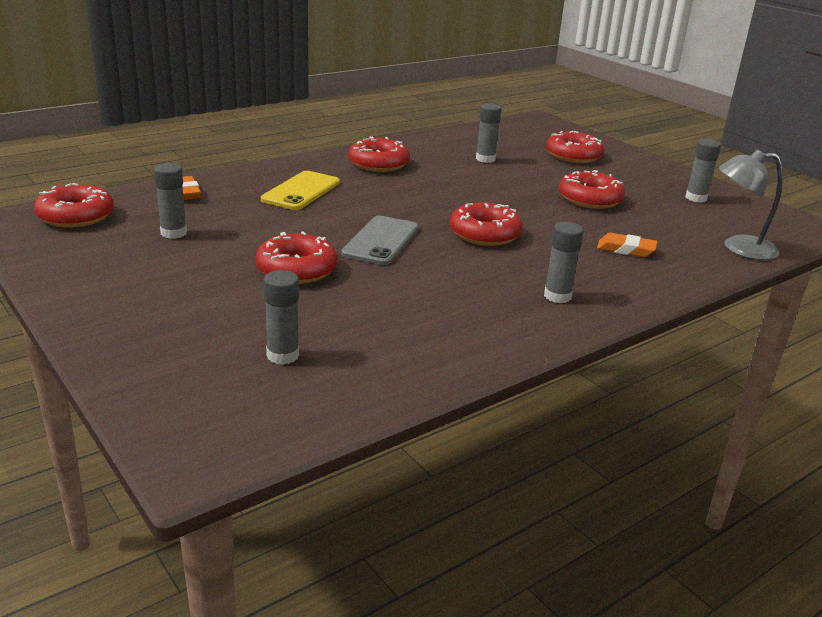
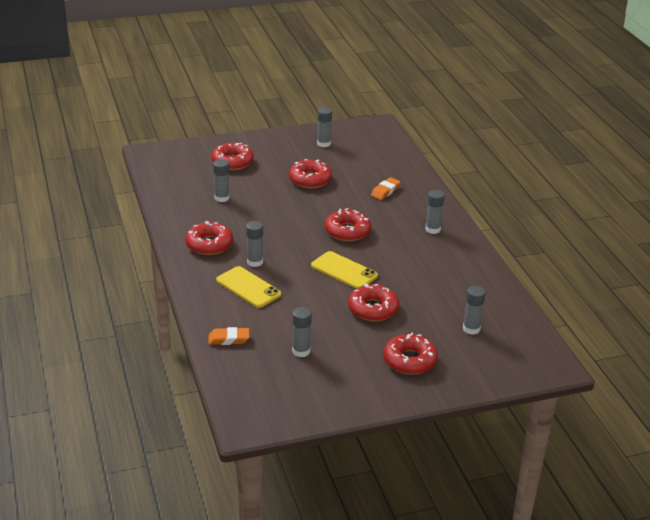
camera: 70 degrees left, 5 degrees up
(76, 216) = (253, 394): red donut -> red donut (409, 360)
(359, 189) = (255, 262): none -> grey glue stick
(381, 241) = (344, 271): grey phone -> yellow phone
(739, 248) = (395, 156): grey lamp -> none

